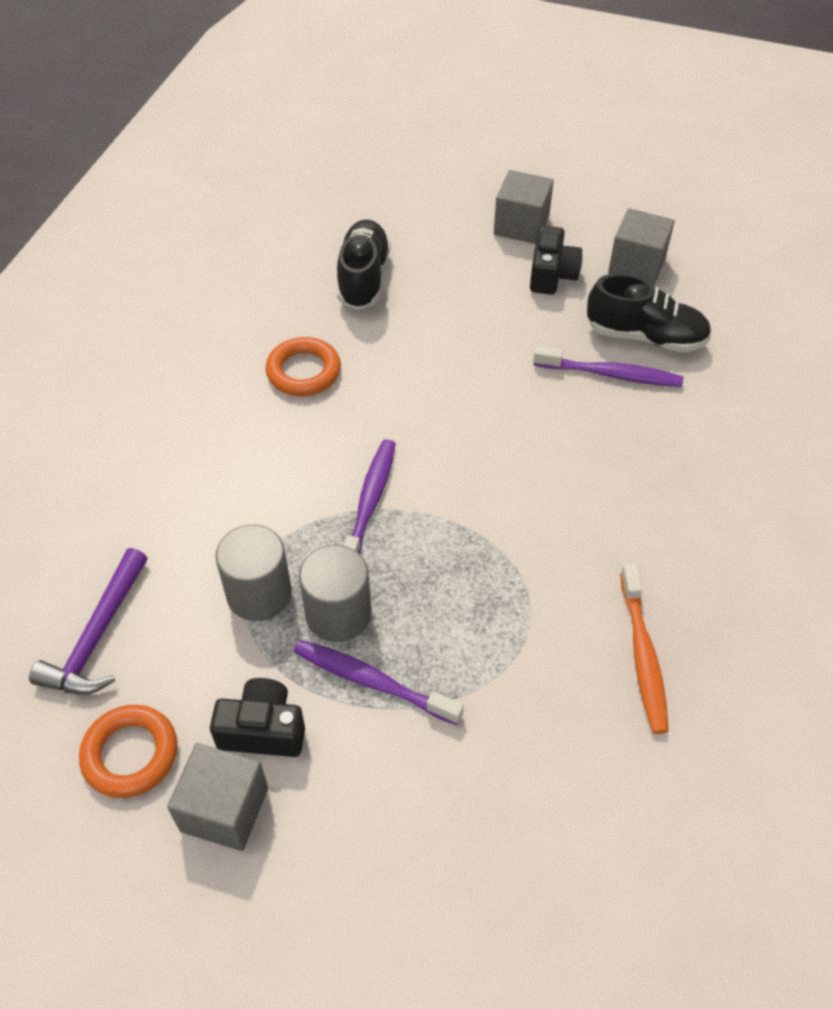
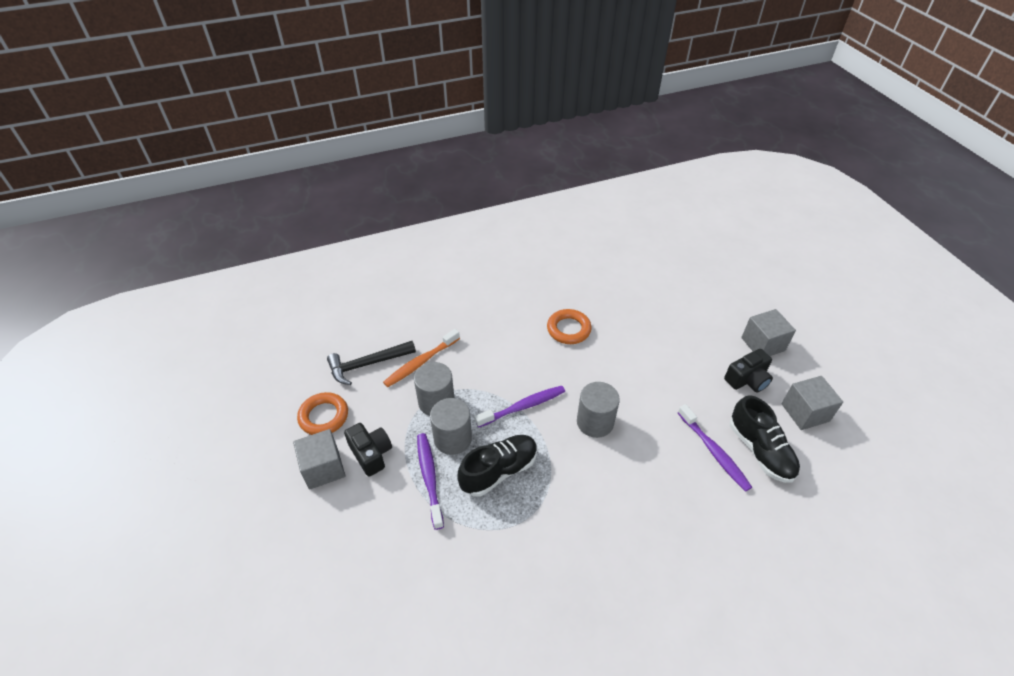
camera: 50 degrees right, 5 degrees down
(97, 636) = (367, 364): purple hammer -> black hammer
(363, 278) = (648, 310): black shoe -> black shoe (499, 471)
(466, 448) = (595, 422): none -> grey cylinder
(643, 655) = (550, 590): orange toothbrush -> orange toothbrush (421, 362)

